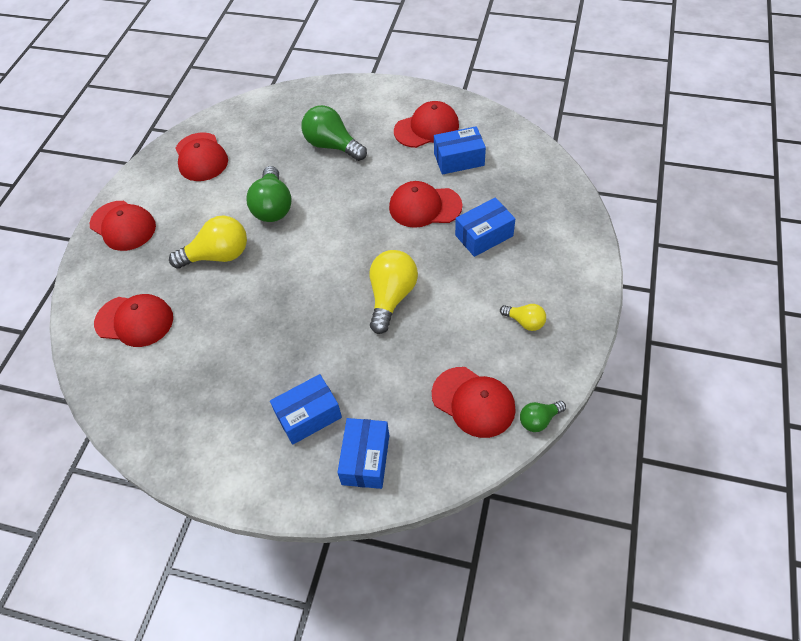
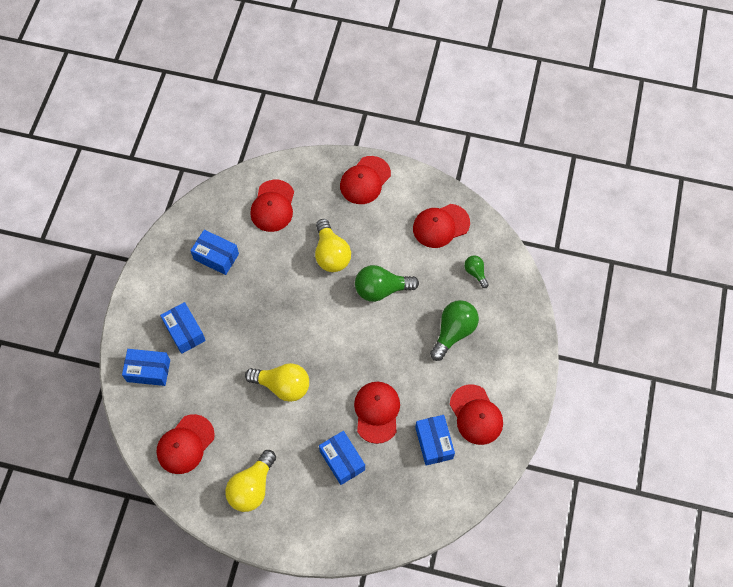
camera: 85 degrees right, 10 degrees up
(198, 384) = (216, 256): none -> blue box
(525, 322) = (252, 487): yellow light bulb -> yellow light bulb, size x1.84
(539, 420) = (166, 490): green light bulb -> green light bulb (475, 273)

